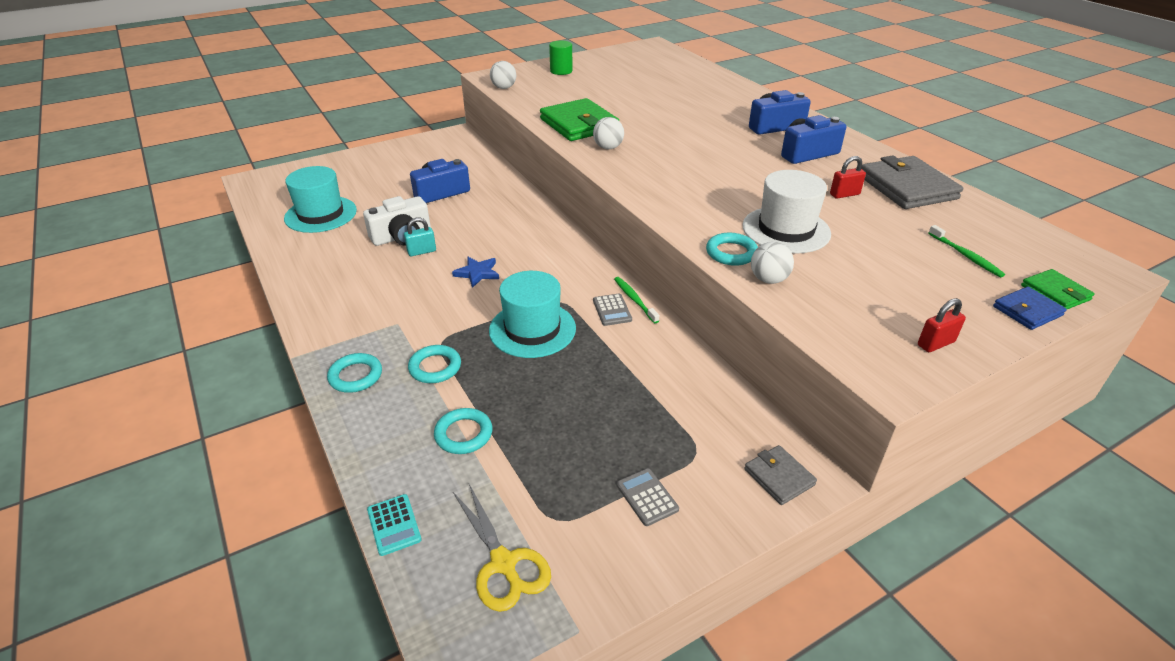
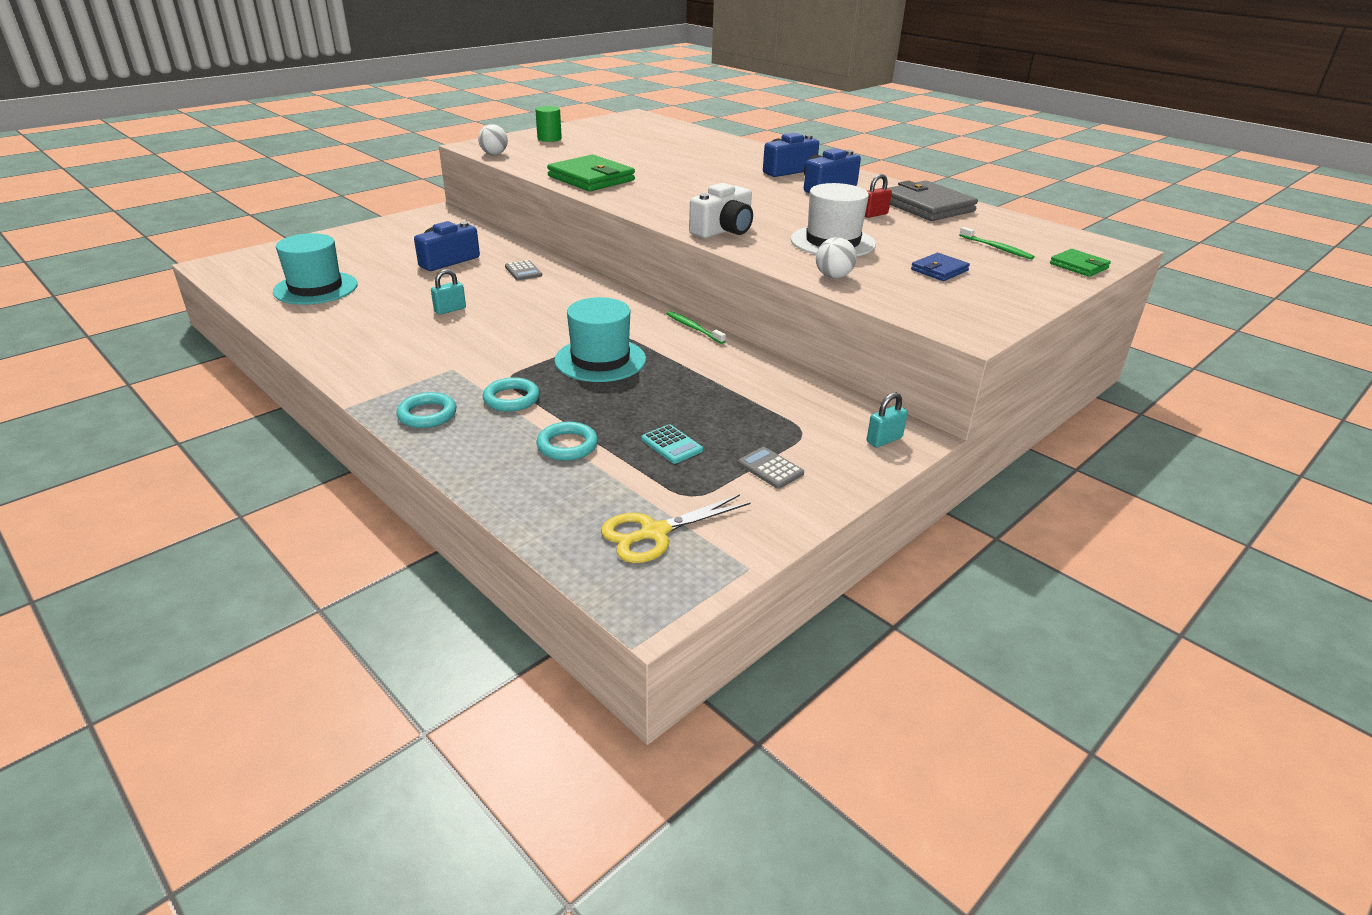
camera: 15 degrees left, 5 degrees down
(394, 525) = (528, 521): turquoise calculator -> turquoise calculator (672, 445)
(402, 237) = (421, 299): white camera -> white camera (723, 230)
(477, 273) = (520, 322): blue star -> none
(503, 563) = (654, 533): yellow scissors -> yellow scissors turned 105 degrees clockwise
(608, 147) = (631, 194): white ball -> none
(612, 310) = (675, 338): grey calculator -> grey calculator (523, 271)
(731, 253) = (790, 261): turquoise ring -> none
(779, 477) = (884, 440): grey wallet -> turquoise padlock
(936, 343) = (996, 306): red padlock -> none
(1027, 311) = (1061, 279): blue wallet -> blue wallet (939, 270)

